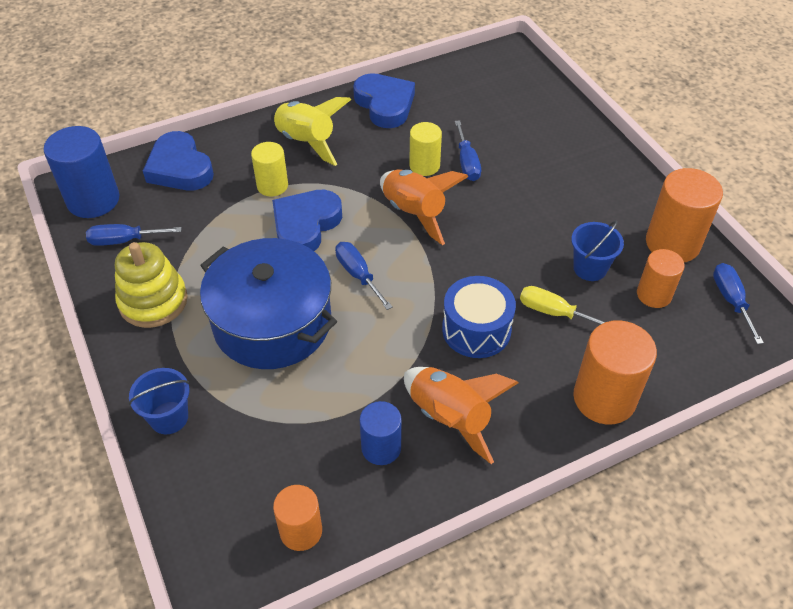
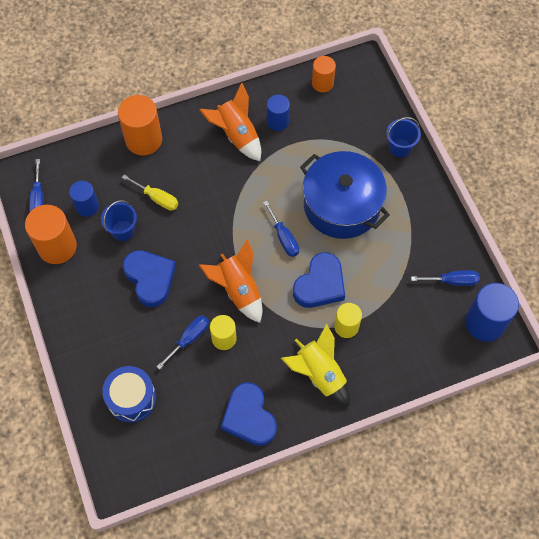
camera: 175 degrees left, 15 degrees up
(153, 301) = (422, 227): yellow stacking toy -> none
(180, 168) = (422, 352): blue heart -> blue heart (150, 278)
(467, 163) = (189, 339): blue screwdriver -> blue screwdriver turned 45 degrees clockwise
(476, 329) = (210, 190): blue drum -> blue drum (131, 398)
(654, 294) = (87, 206): orange cylinder -> blue cylinder

